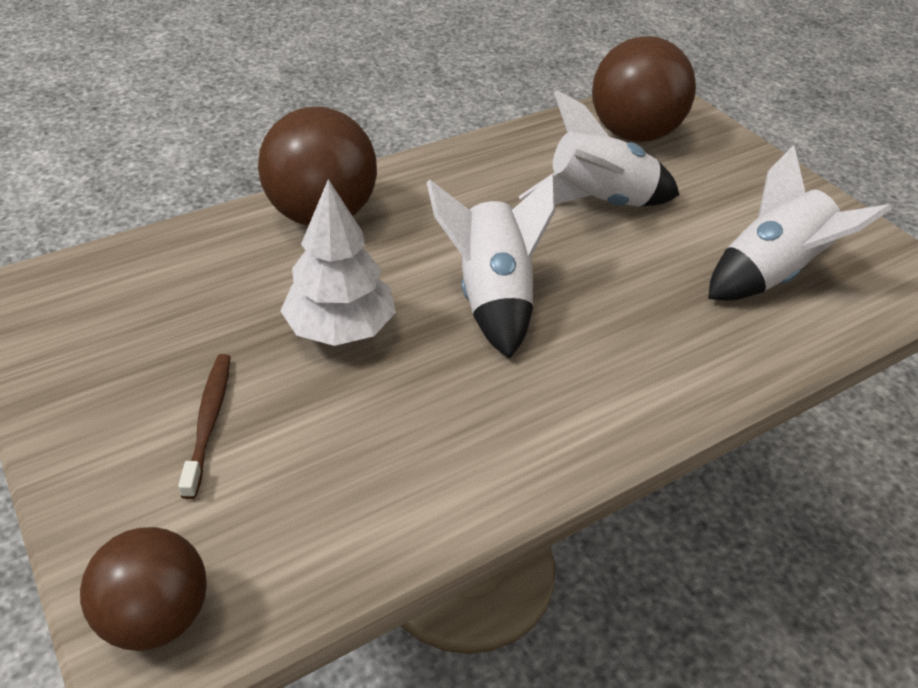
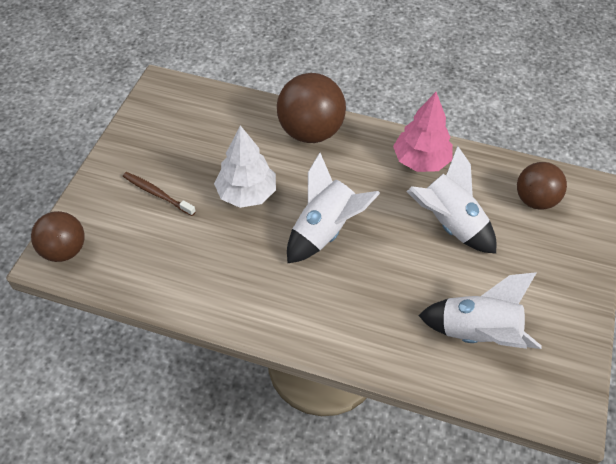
camera: 50 degrees right, 10 degrees up
(209, 421) = (157, 194): brown toothbrush -> brown toothbrush turned 105 degrees counterclockwise
(485, 167) = (421, 161): none -> pink tree
(634, 134) = (535, 200): brown ball -> brown ball, size x0.65

